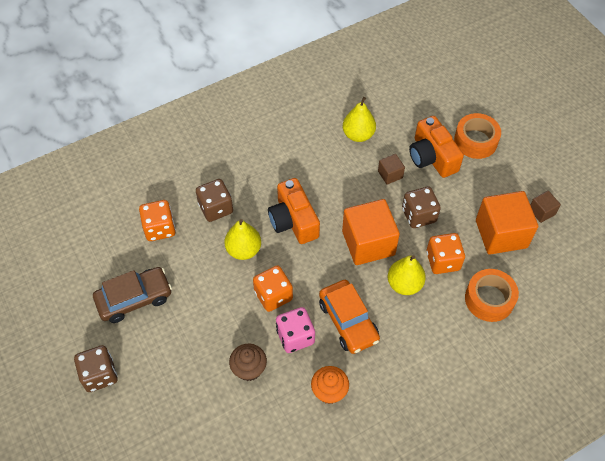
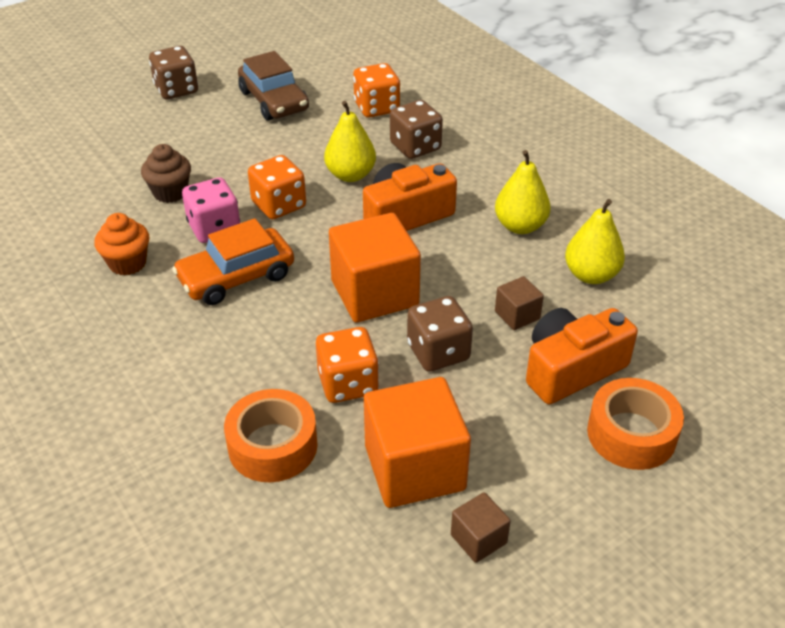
camera: 85 degrees right, 15 degrees down
(404, 284) = (300, 336): yellow pear -> yellow pear (520, 226)

